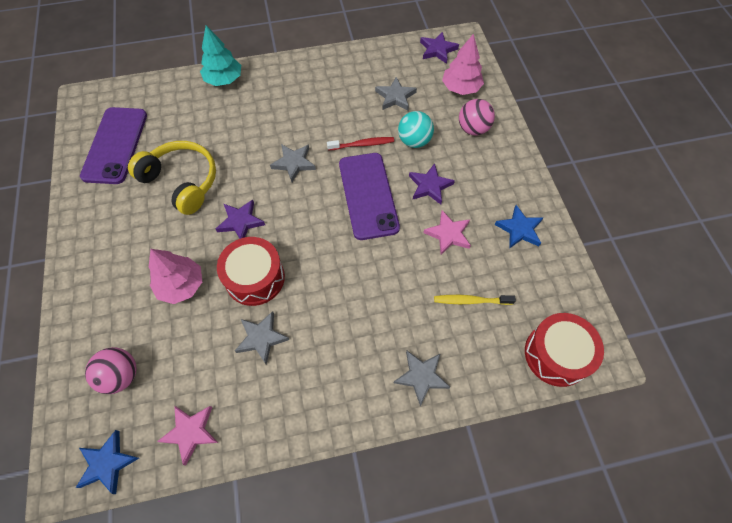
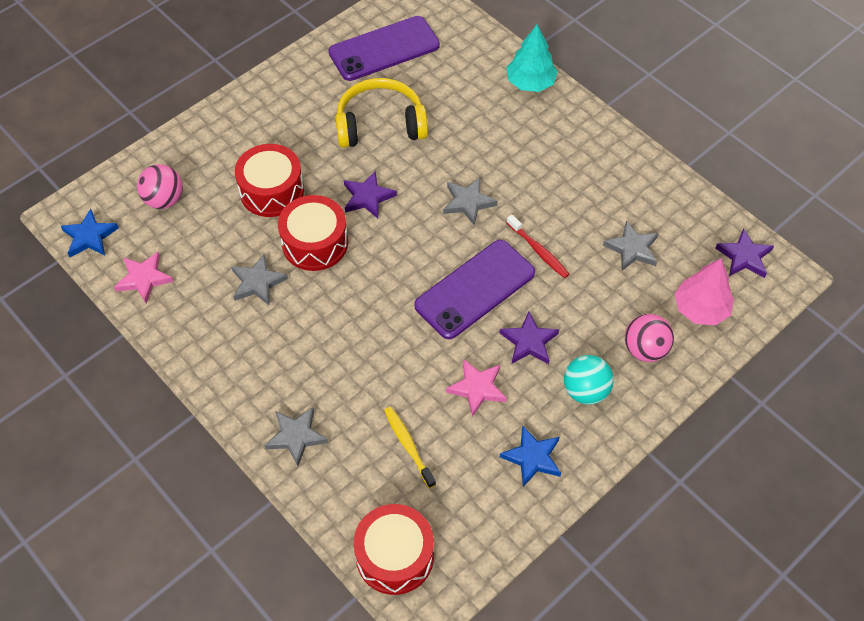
camera: 60 degrees right, 5 degrees down
(181, 285) = (272, 191): pink tree -> red drum
(182, 181) = (380, 124): yellow headphones -> yellow headphones turned 105 degrees counterclockwise
(414, 141) = (581, 298): turquoise ball -> turquoise ball (585, 391)

